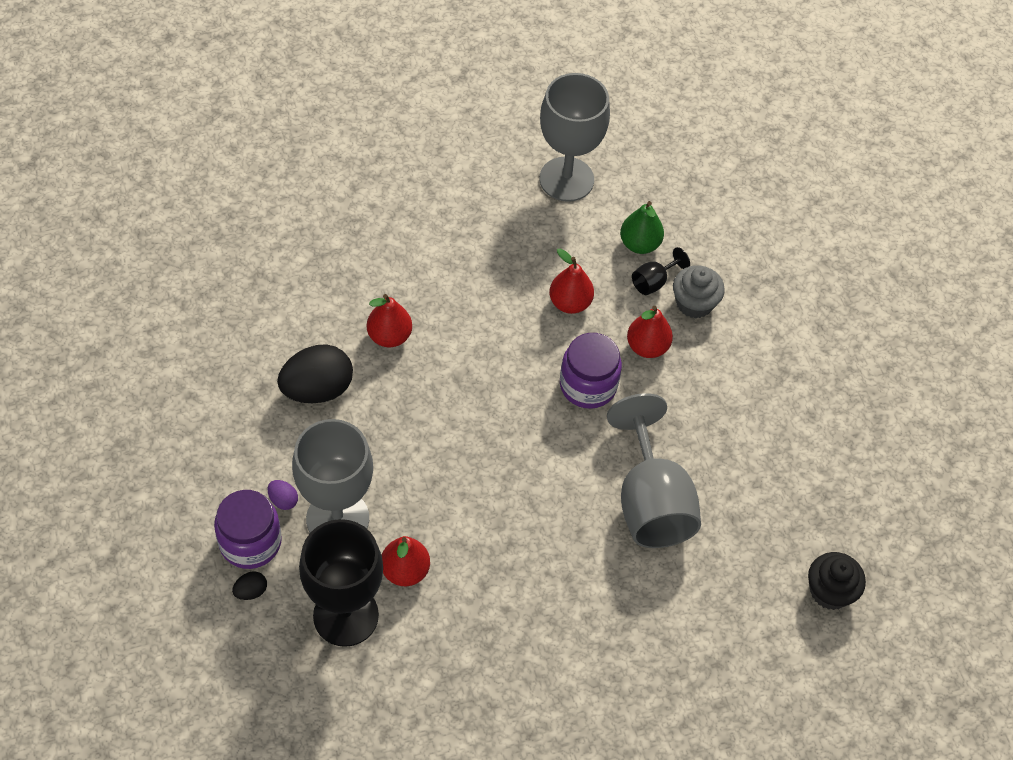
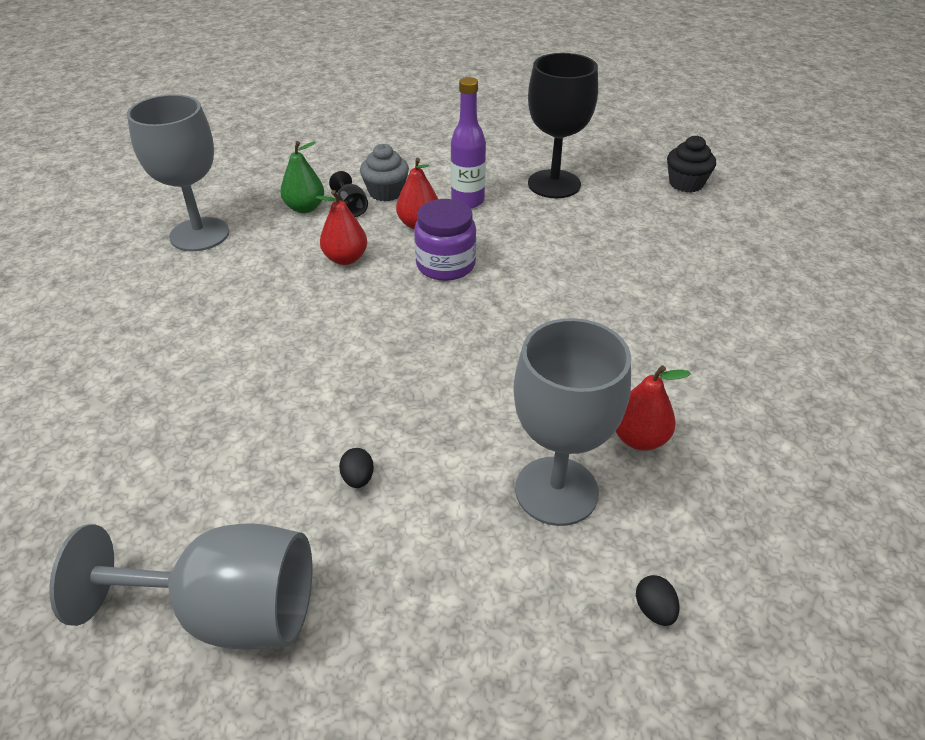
camera: 70 degrees left, 15 degrees down
(250, 542) = (575, 597): purple jar -> none
(283, 500) = (516, 545): purple egg -> none
(317, 389) = (358, 478): black egg -> black egg, size x0.44
(346, 615) = (697, 506): black goblet -> black goblet (554, 184)
(389, 336) = (314, 396): red pear -> none
(651, 502) = (585, 253): grey goblet -> grey goblet (227, 611)
(706, 380) = (467, 201): none -> purple bottle

